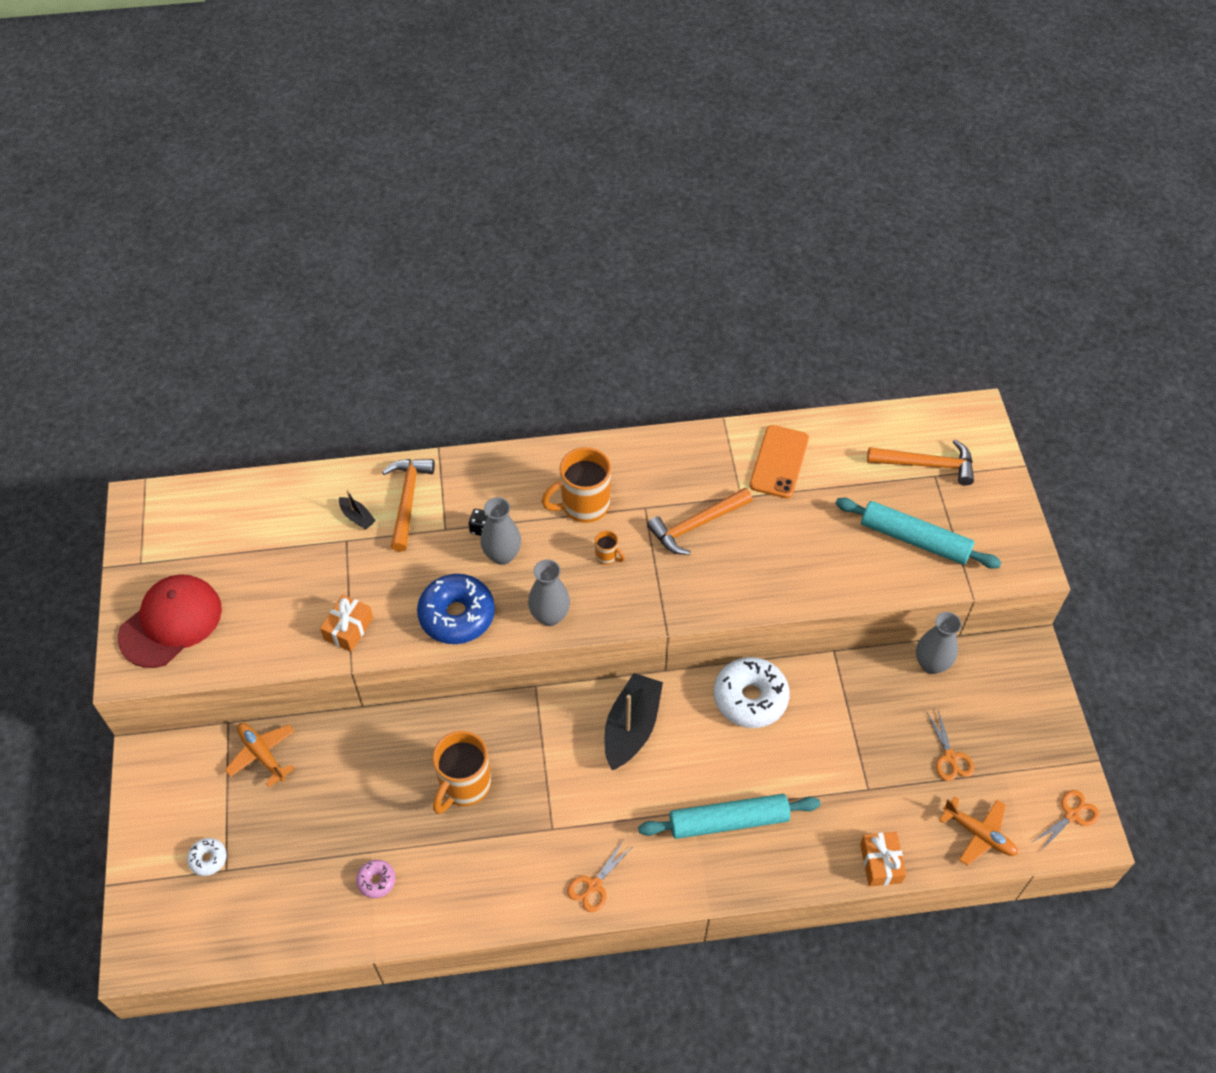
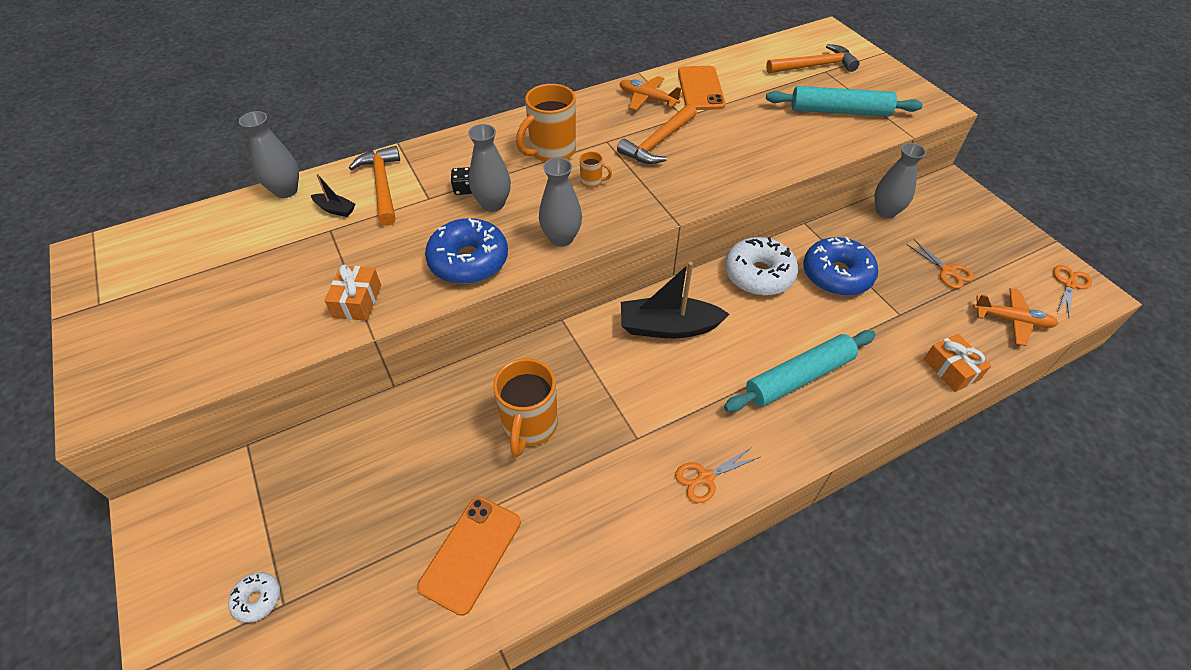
camera: 20 degrees left, 5 degrees down
(171, 622) = (146, 349): red cap -> none
(262, 754) = (295, 464): orange plane -> orange plane (647, 99)
(319, 480) = (286, 191): none -> grey vase
(376, 881) = (471, 554): pink donut -> orange phone
(594, 885) = (705, 477): orange scissors -> orange scissors turned 45 degrees clockwise
(631, 727) = (668, 327): black boat -> black boat turned 90 degrees counterclockwise
(830, 724) = (836, 275): none -> blue donut

